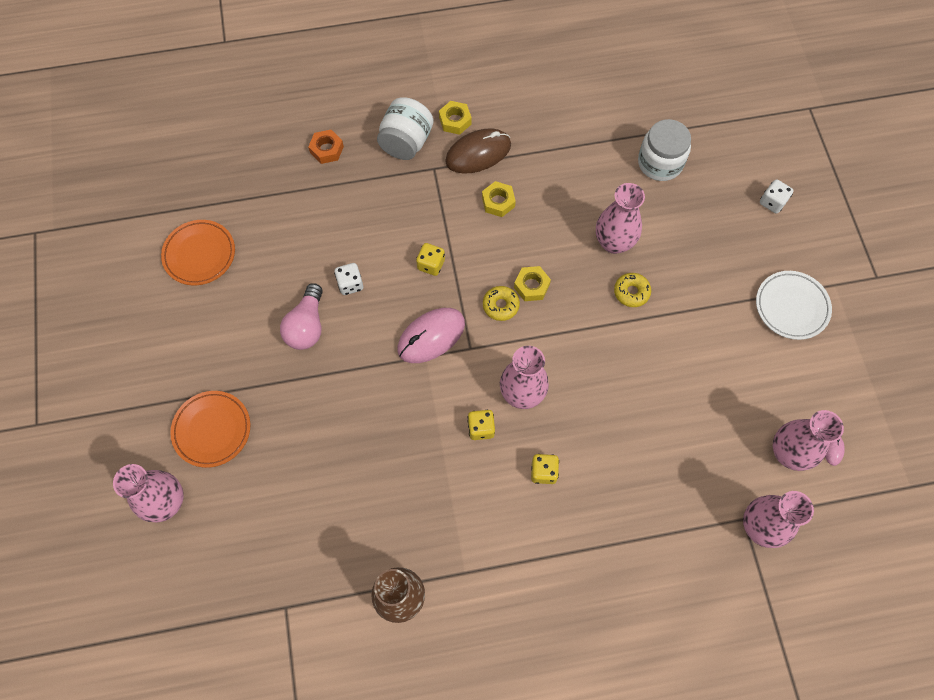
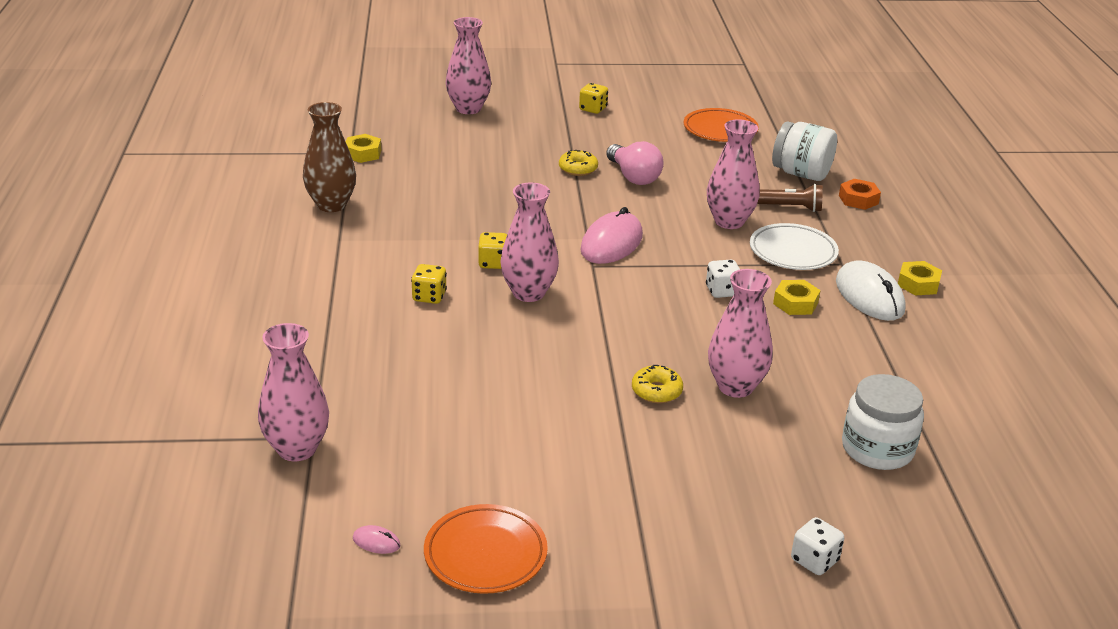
camera: 95 degrees right, 35 degrees down
(212, 430) = (531, 129): orange plate -> orange plate (485, 554)
(307, 326) = (633, 177): pink light bulb -> pink light bulb turned 135 degrees counterclockwise
(348, 199) = (791, 207): none -> brown flashlight
(350, 284) = (681, 202): white dice -> white dice (722, 291)
(406, 142) = (877, 248): white jar -> white jar (801, 174)
(431, 264) = (704, 250): yellow dice -> yellow dice (593, 109)
(431, 336) = (611, 243): pink mouse -> pink mouse turned 60 degrees clockwise
(478, 153) = (869, 296): brown mouse -> white mouse
(500, 305) = (646, 290): yellow donut -> yellow donut (578, 169)
(531, 286) = (671, 314): yellow nut -> yellow nut (363, 153)
(788, 453) = (387, 494): pink vase -> pink vase (729, 221)
(791, 307) = (618, 544): white plate -> white plate (792, 252)

